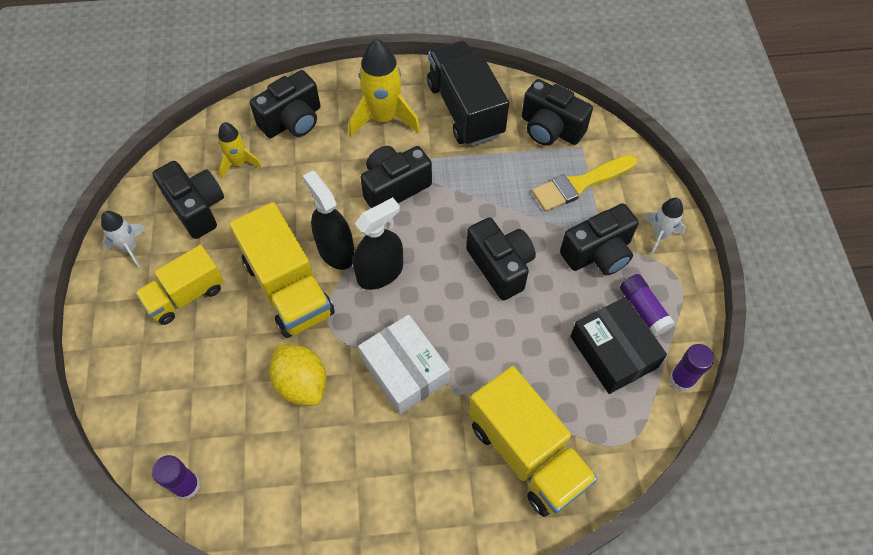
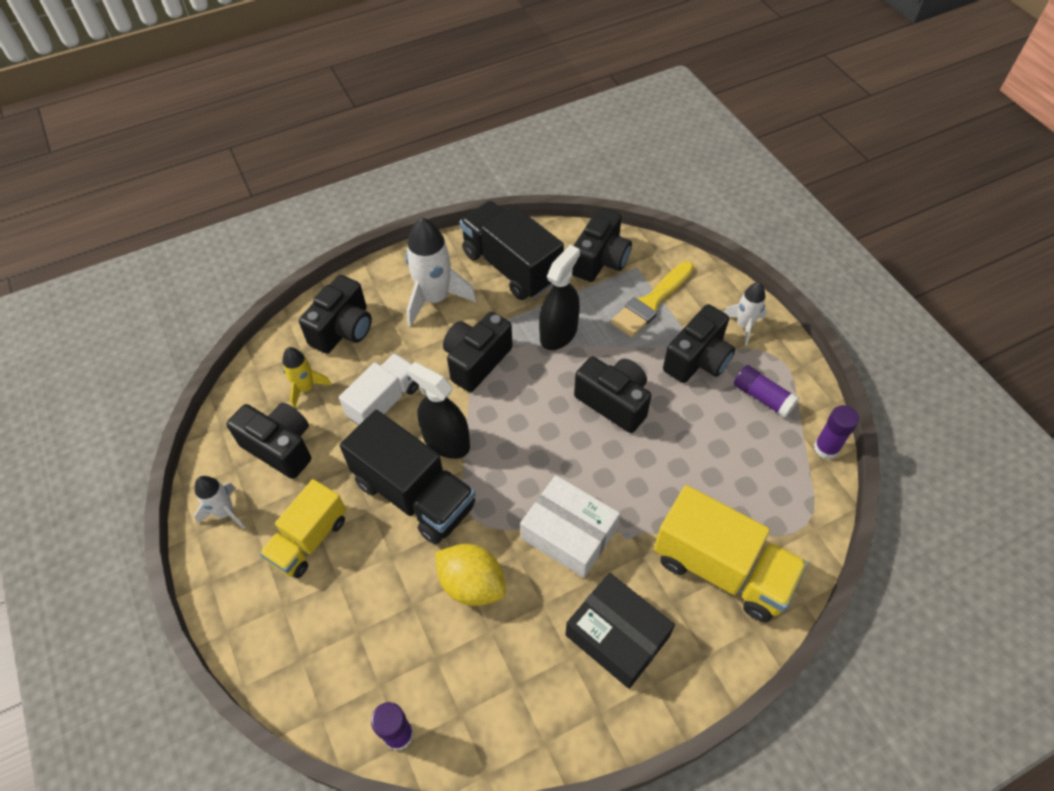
camera: 20 degrees left, 5 degrees down
(288, 288) = (414, 494): yellow truck -> black truck
(299, 197) = (384, 402): none -> white truck
(380, 273) = (500, 447): black spray bottle -> black spray bottle (558, 333)
(383, 118) = (435, 298): yellow rocket -> white rocket
(550, 129) = (600, 260): black camera -> black camera turned 75 degrees counterclockwise
(613, 352) = (754, 445): black box -> black box (617, 636)

